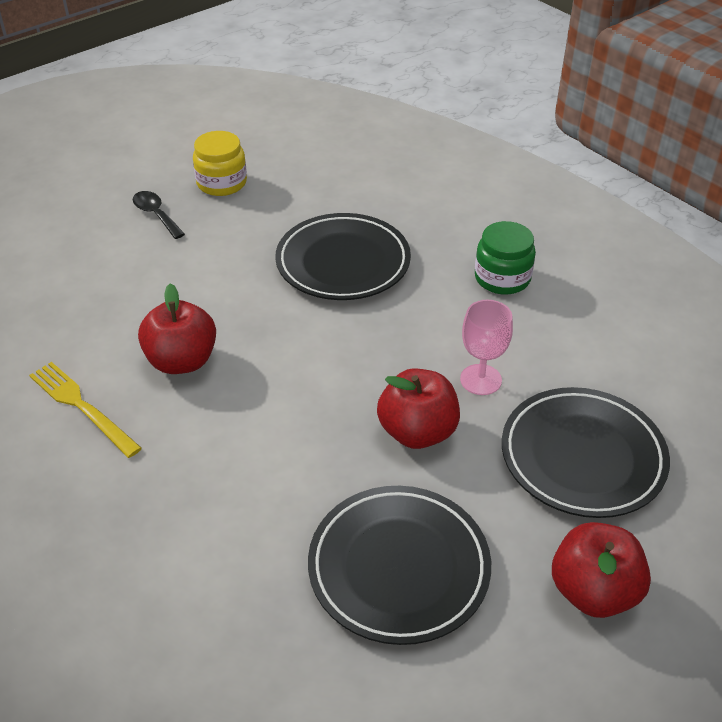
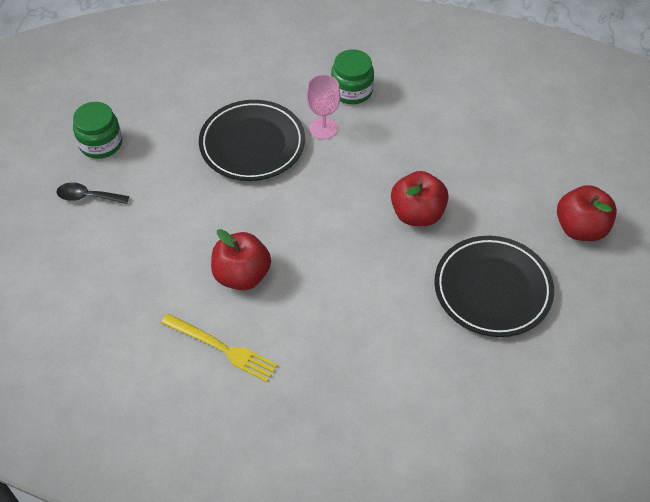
camera: 45 degrees left, 10 degrees up
(82, 407) = (222, 348): yellow fork -> yellow fork turned 150 degrees counterclockwise
(222, 183) = (101, 143): yellow jar -> green jar
(480, 379) = (412, 160): pink goblet -> pink goblet (323, 128)
(582, 457) = (504, 165): black plate -> none

